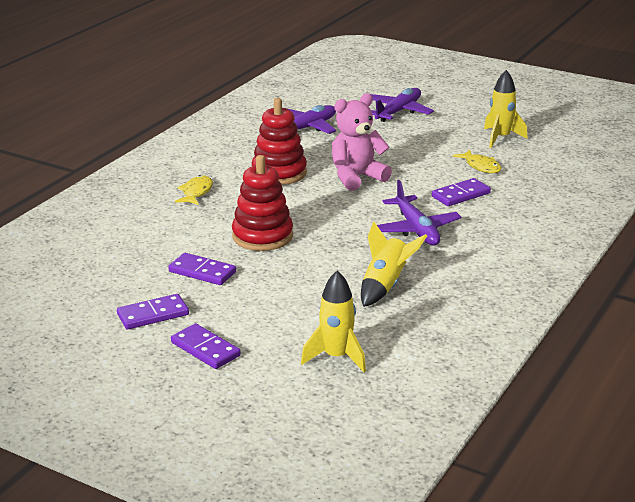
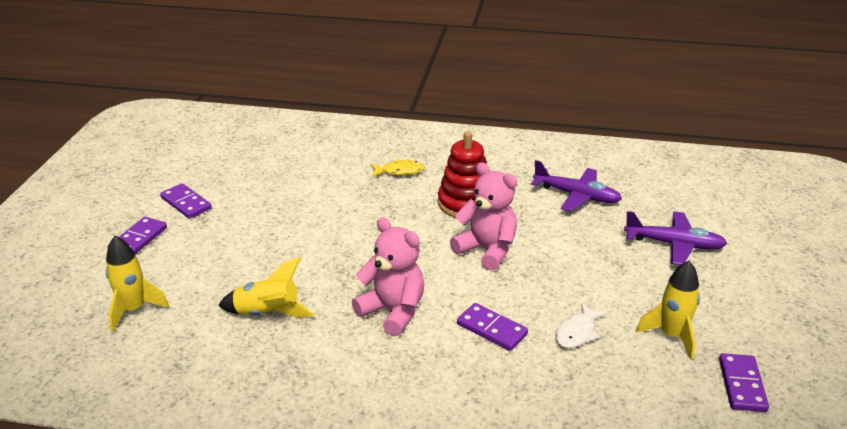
camera: 70 degrees right, 5 degrees up
(202, 272) = (260, 208): purple domino -> purple domino (742, 385)
(262, 236) = (335, 223): red stacking toy -> none
(416, 229) = (393, 311): purple plane -> pink teddy bear
(481, 166) = (577, 332): yellow fish -> white fish

